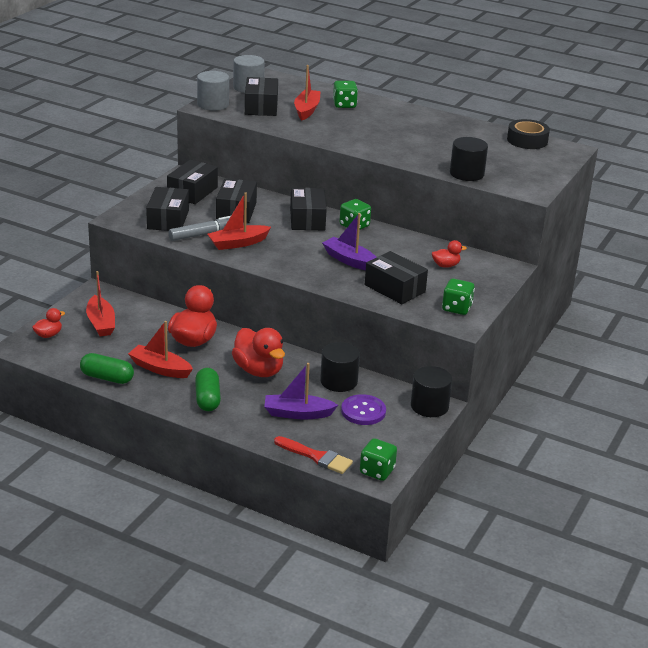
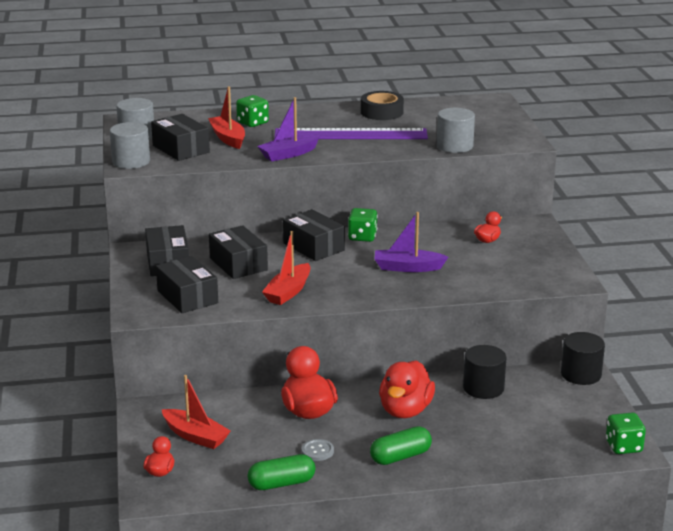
camera: 35 degrees left, 5 degrees down
(160, 369) = (317, 451): red boat -> grey button
(203, 234) = (243, 296): grey marker -> none
(207, 399) = (400, 456): green capsule -> green capsule turned 75 degrees counterclockwise
(259, 370) = (405, 410): red duck -> red duck turned 90 degrees clockwise
(298, 413) = (493, 431): purple boat -> purple boat (289, 154)
(316, 457) = (562, 459): red brush -> none
(363, 411) = (540, 403): purple button -> none
(394, 288) = (480, 276): black box -> none
(401, 137) = (350, 134): none -> purple ruler
(456, 308) = (551, 271): green dice -> none
(467, 174) = (454, 146): black cylinder -> grey cylinder
(527, 140) = (451, 103): black tape -> black tape (382, 112)

